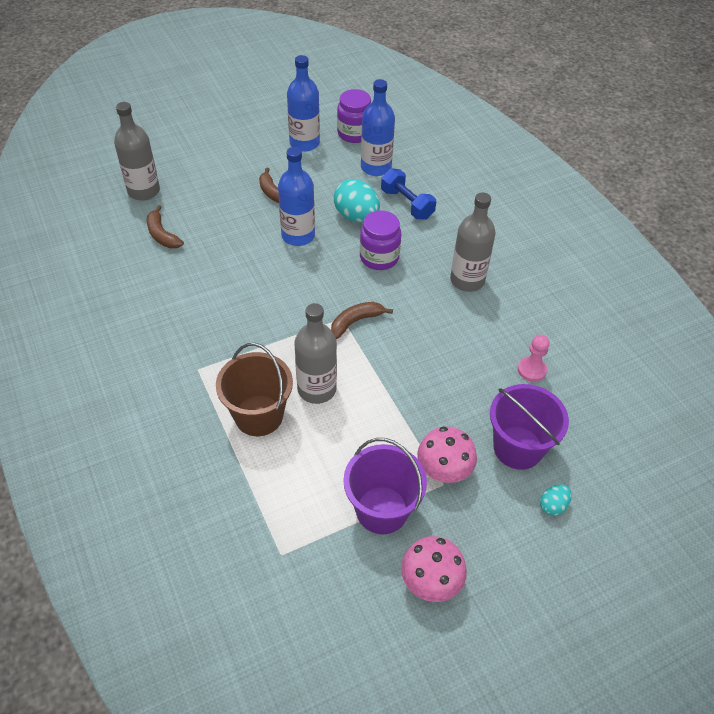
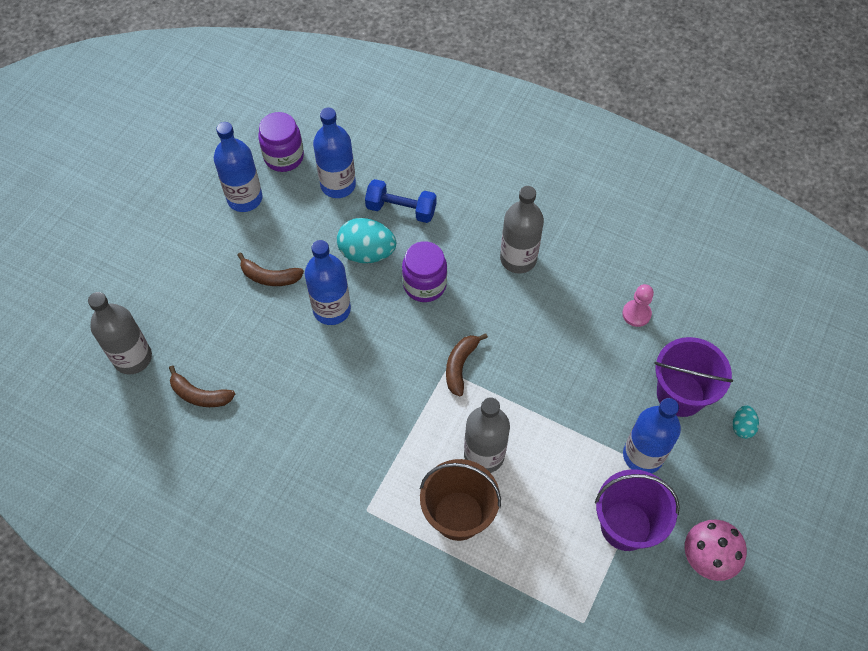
camera: 35 degrees left, 10 degrees up
(444, 470) = (643, 455): pink mushroom -> blue bottle

